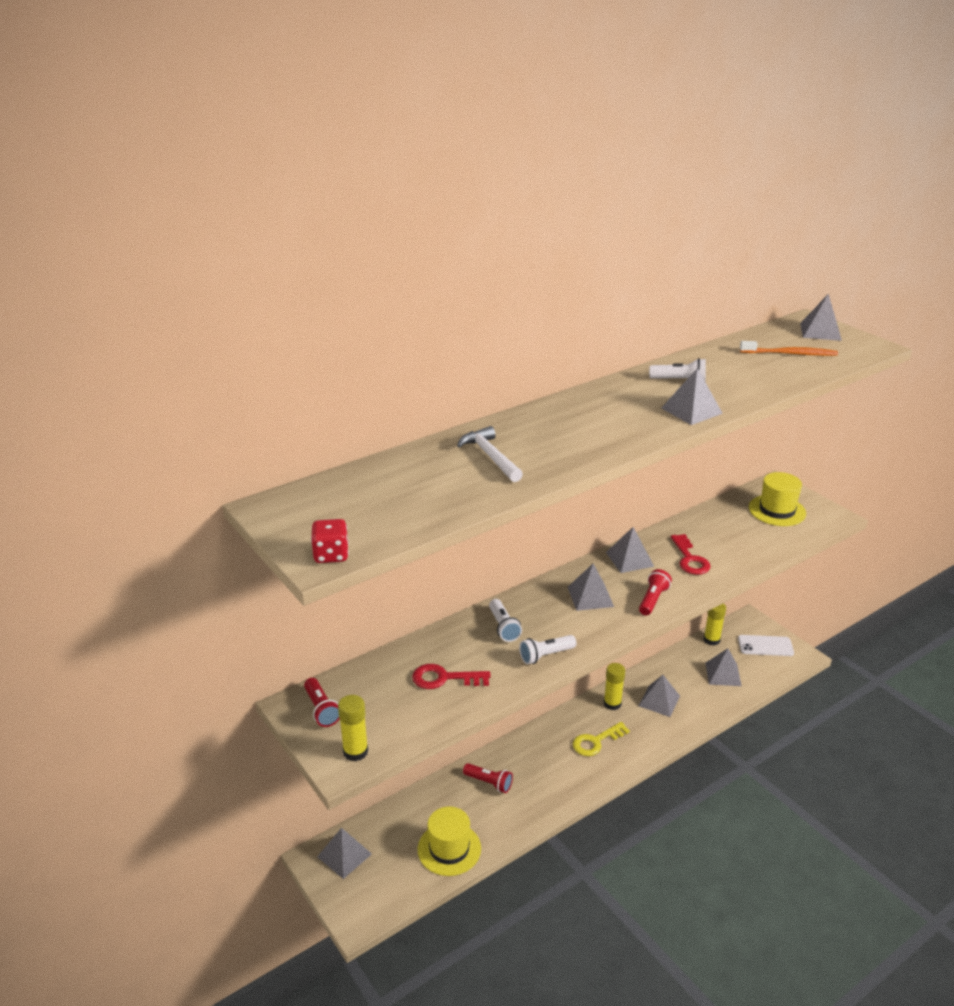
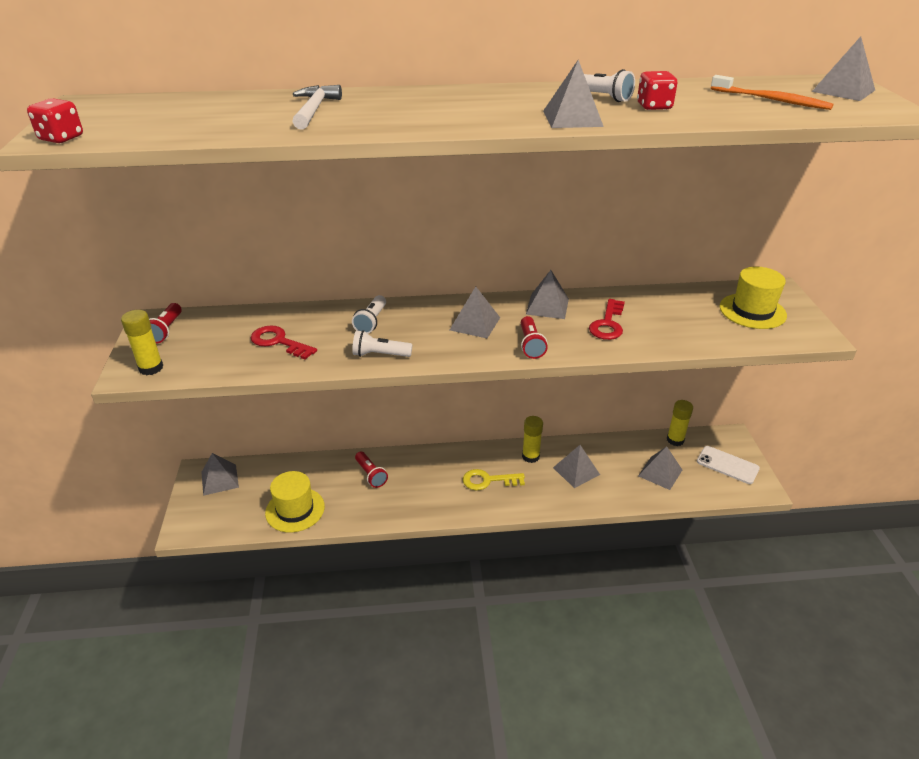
camera: 30 degrees right, 5 degrees up
(653, 600) = (530, 345): red flashlight -> red flashlight turned 120 degrees clockwise
(727, 382) = (654, 107): none -> red dice

